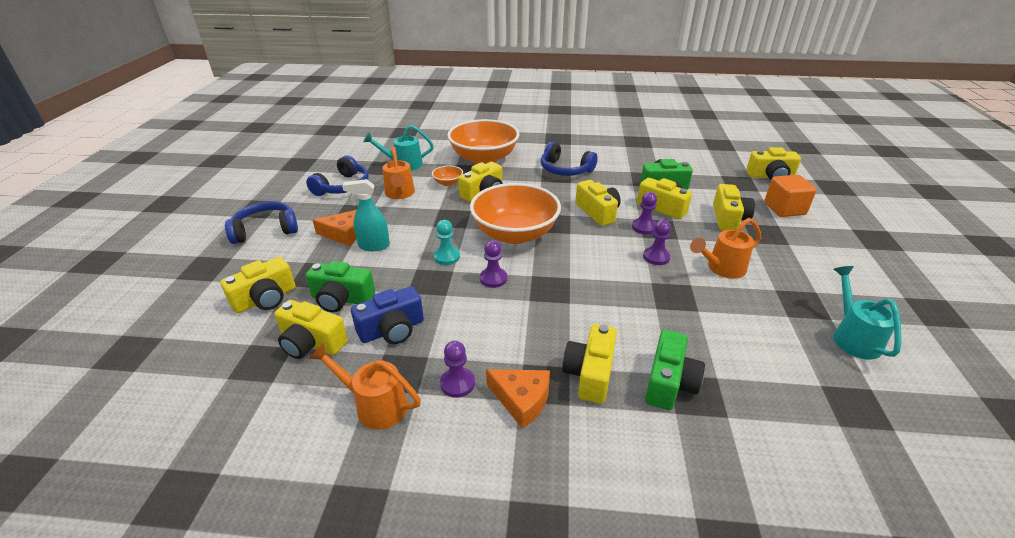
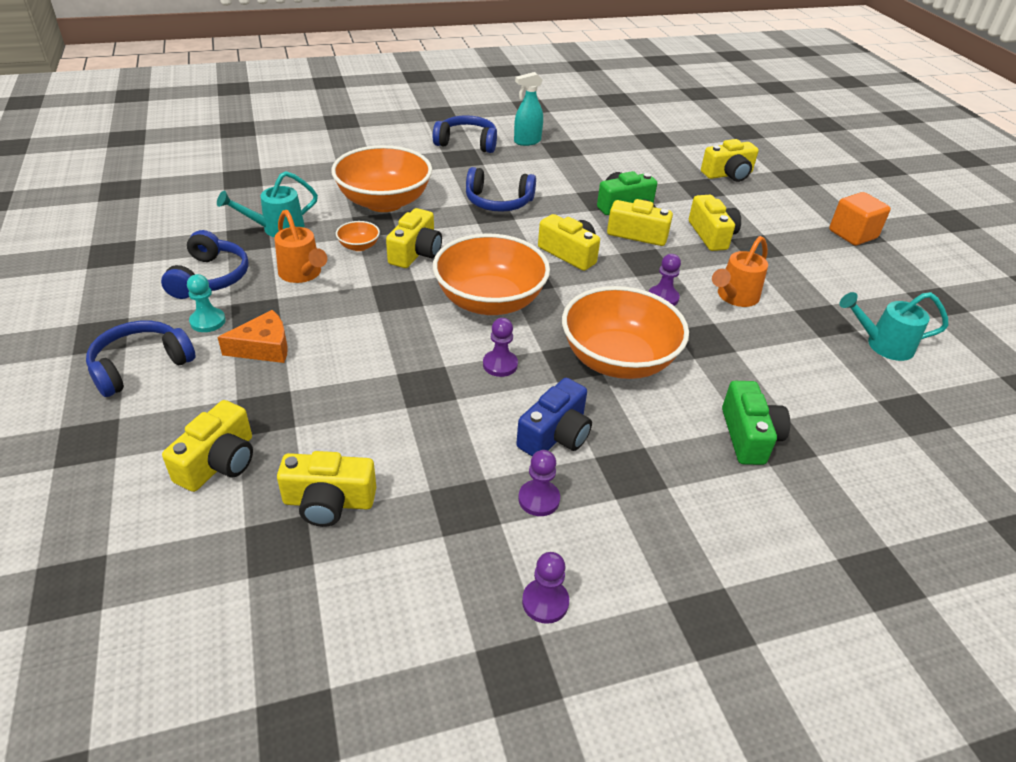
camera: 25 degrees left, 5 degrees up
(342, 299) = (327, 436): green camera -> none
(373, 246) = (318, 355): turquoise spray bottle -> turquoise spray bottle (527, 141)
(375, 405) = (462, 552): orange watering can -> none
(392, 330) = (420, 458): blue camera -> blue camera (555, 435)
(447, 257) = (425, 349): turquoise pawn -> turquoise pawn (208, 321)
(522, 400) = (618, 497): orange cheese -> none
(567, 129) = (467, 143): none -> blue headphones
(588, 295) = (618, 360): none -> orange bowl
(590, 374) = (669, 448): yellow camera -> none
(644, 227) = (631, 263): purple pawn -> purple pawn (545, 602)
(784, 209) = (760, 213): orange cube -> orange cube (852, 234)
(853, 337) = (883, 345): turquoise watering can -> turquoise watering can turned 60 degrees counterclockwise

